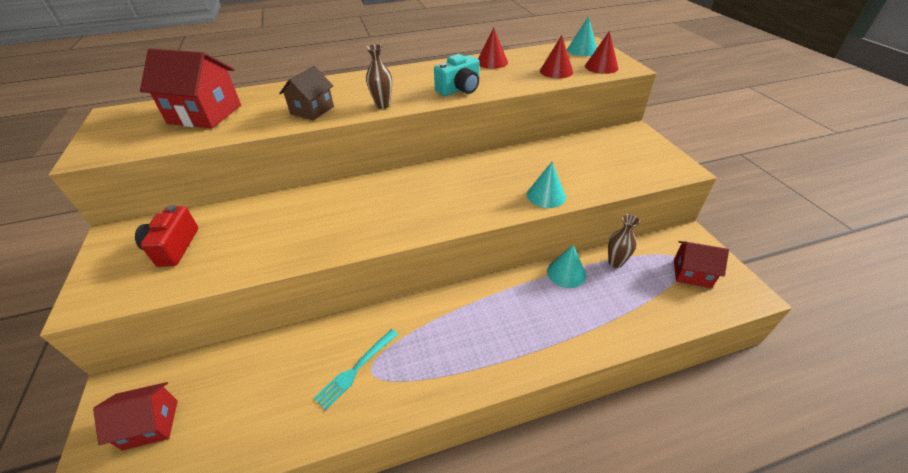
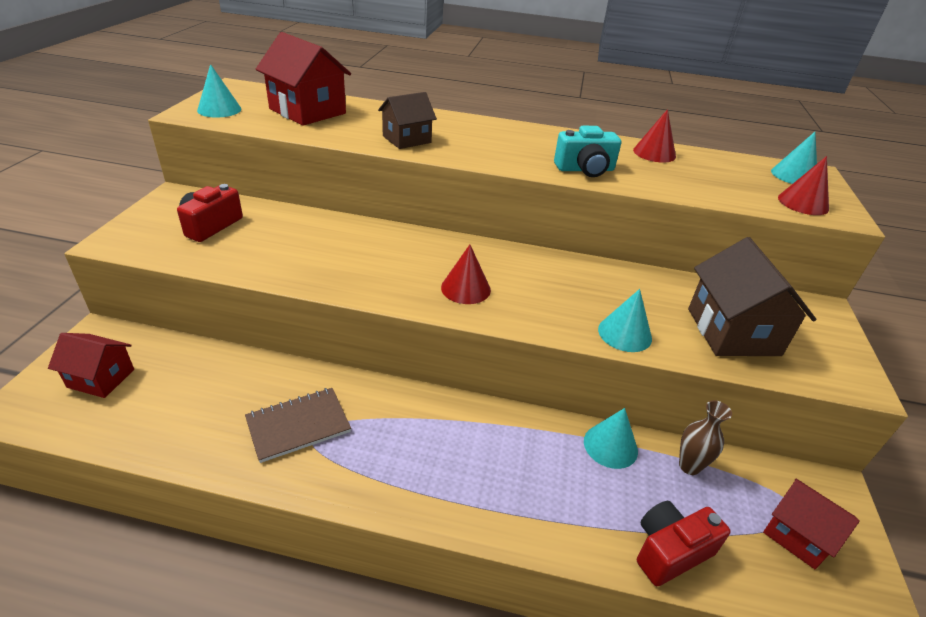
camera: 25 degrees right, 5 degrees down
(117, 140) = (219, 109): none -> turquoise cone
(355, 370) = (298, 425): turquoise fork -> brown notebook
(383, 105) = (482, 158): brown vase -> none
(556, 71) = (731, 188): red cone -> red cone (465, 288)
(602, 166) = (732, 331): none -> brown house
(640, 319) = (670, 551): none -> red camera

